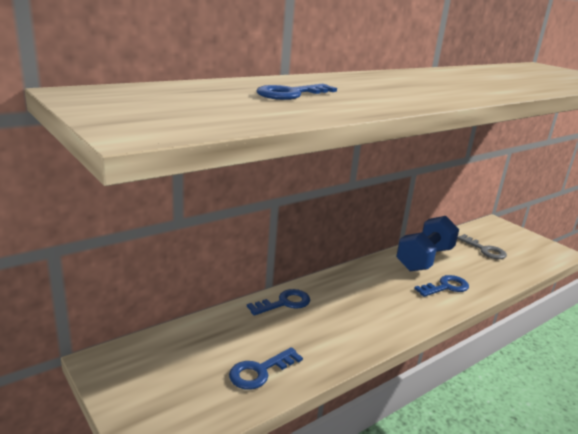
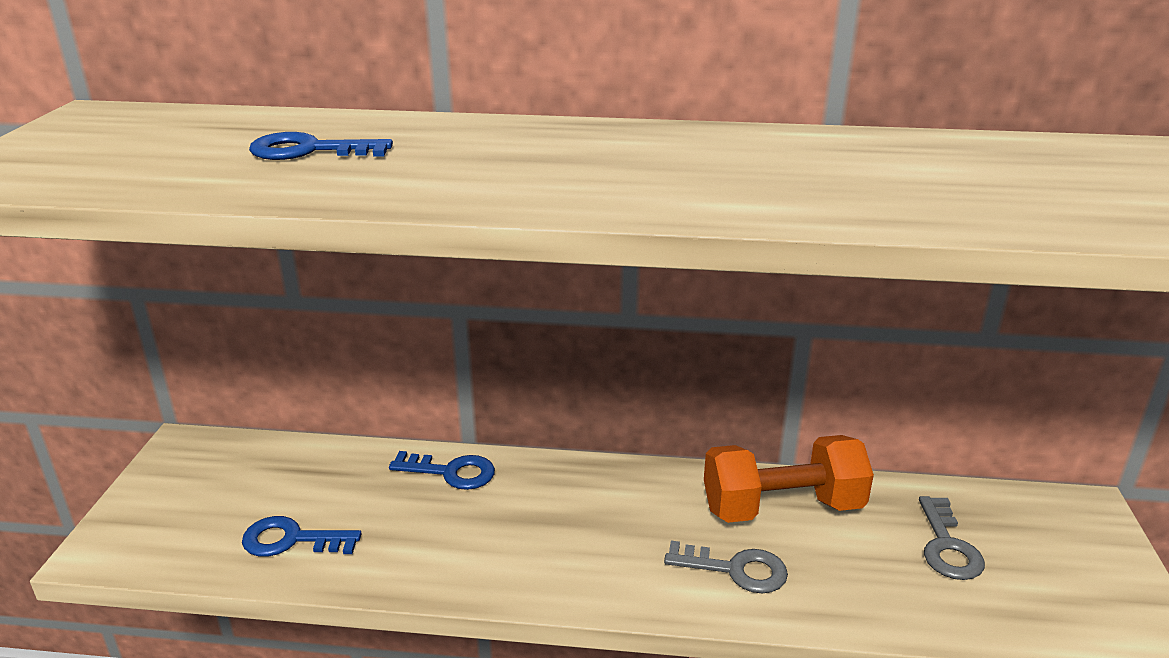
camera: 45 degrees right, 5 degrees up
(424, 259) = (782, 507): blue dumbbell -> orange dumbbell
(446, 287) = (736, 569): blue key -> grey key

